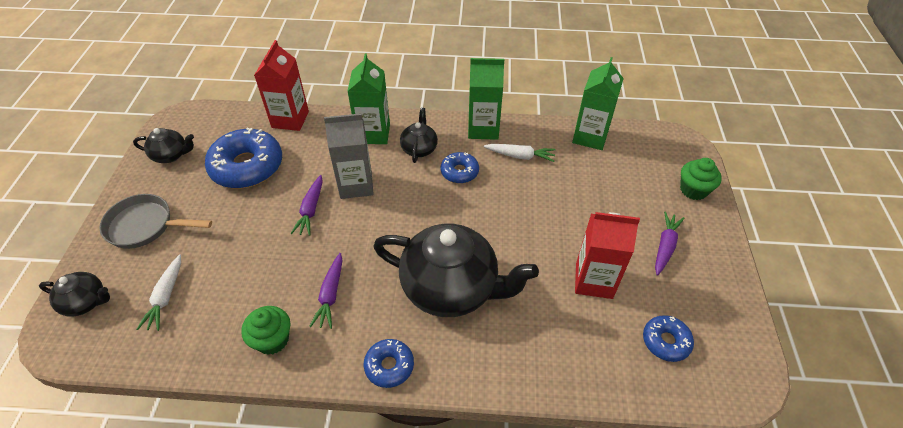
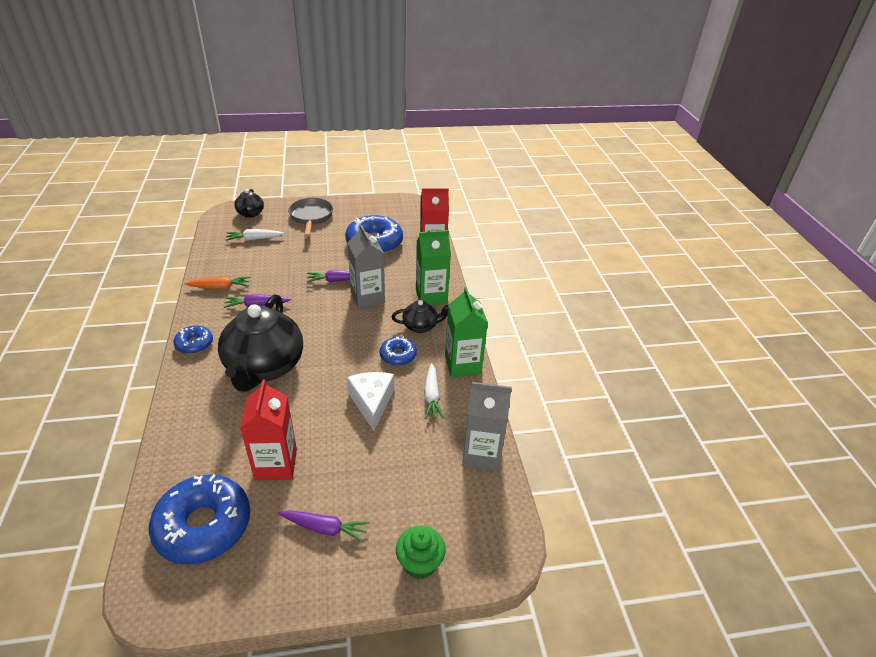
camera: 75 degrees right, 10 degrees down
(171, 155) = (377, 210): black teapot -> none
(272, 340) = (220, 287): green cupcake -> orange carrot
(521, 199) = (372, 402): none -> white cheese
(590, 137) = (481, 454): green carton -> grey carton
(665, 341) = (203, 526): blue donut -> blue donut, size x1.92

